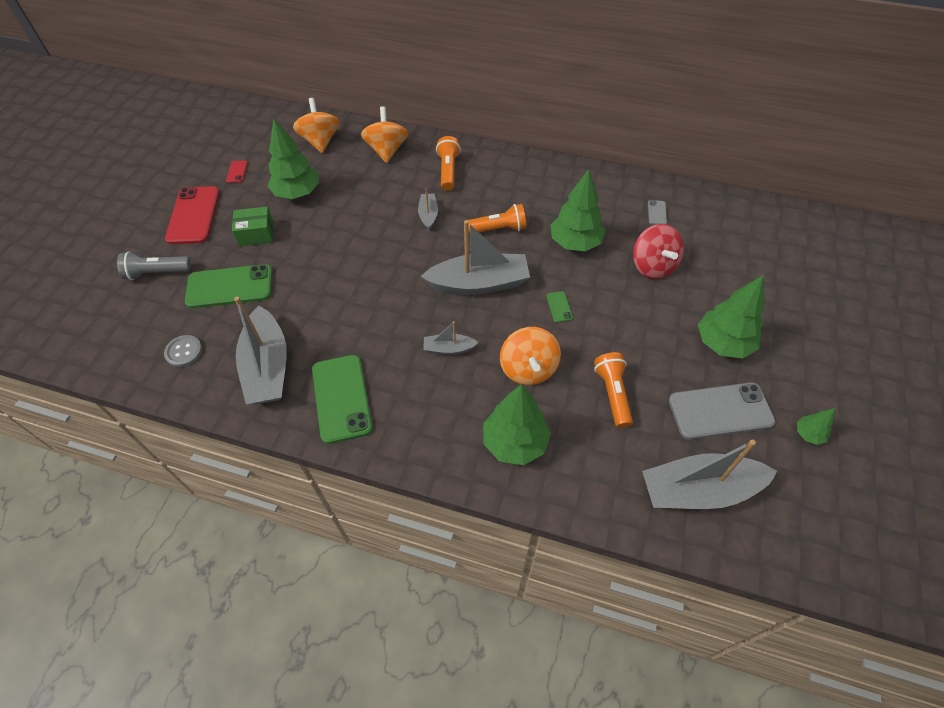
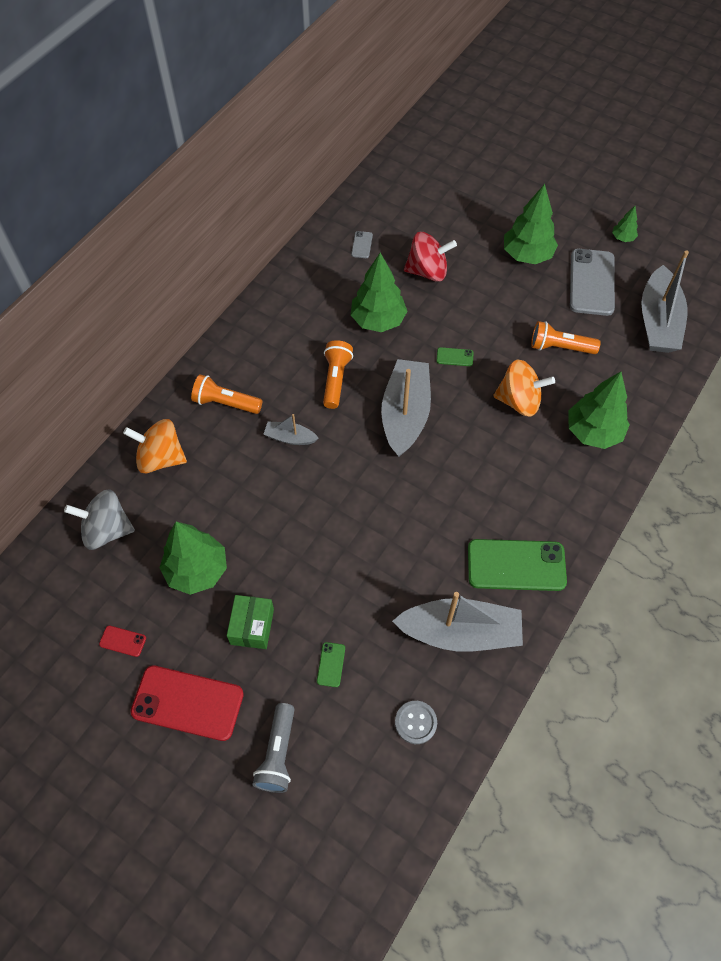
camera: 75 degrees left, 5 degrees up
(230, 287) = (331, 664): green phone -> green phone, size x0.43
(320, 141) = (107, 530): orange spinning top -> grey spinning top
(449, 349) = (480, 459): grey boat -> none
(657, 213) = (362, 245): grey phone -> grey phone turned 75 degrees clockwise

